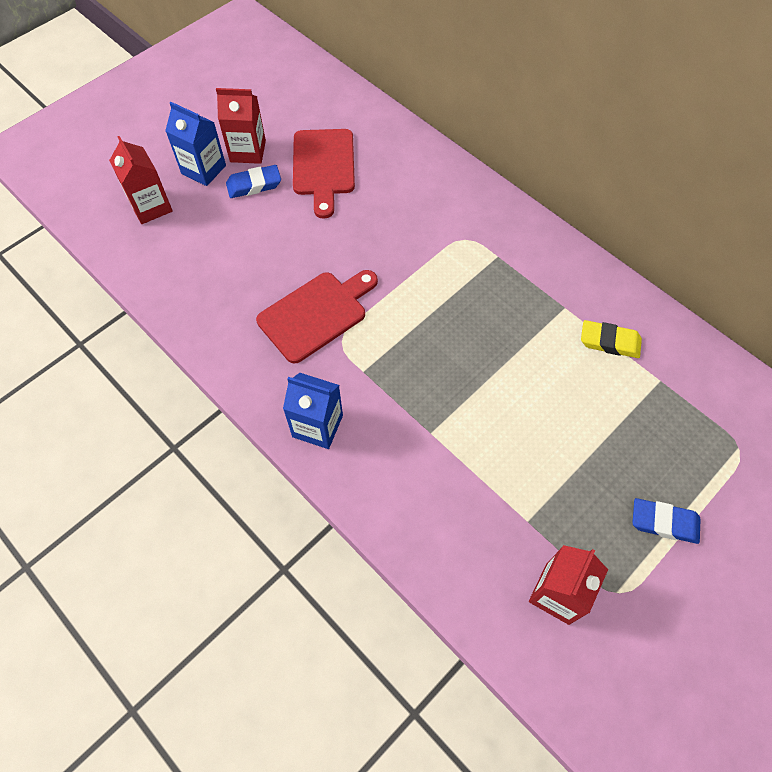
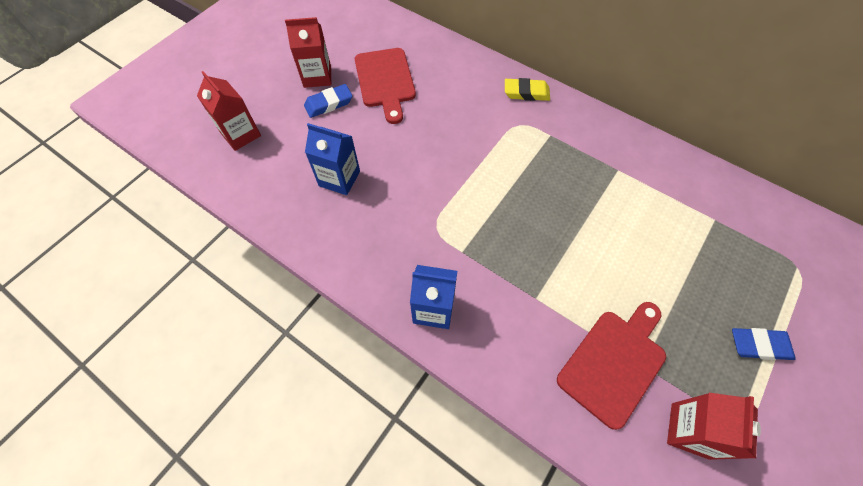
camera: 10 degrees left, 0 degrees up
(203, 169) = (282, 97): blue carton -> blue carton (339, 178)
(316, 314) = (408, 207): red cutting board -> red cutting board (614, 362)
(609, 342) = (663, 193): yellow eraser -> yellow eraser (526, 93)

